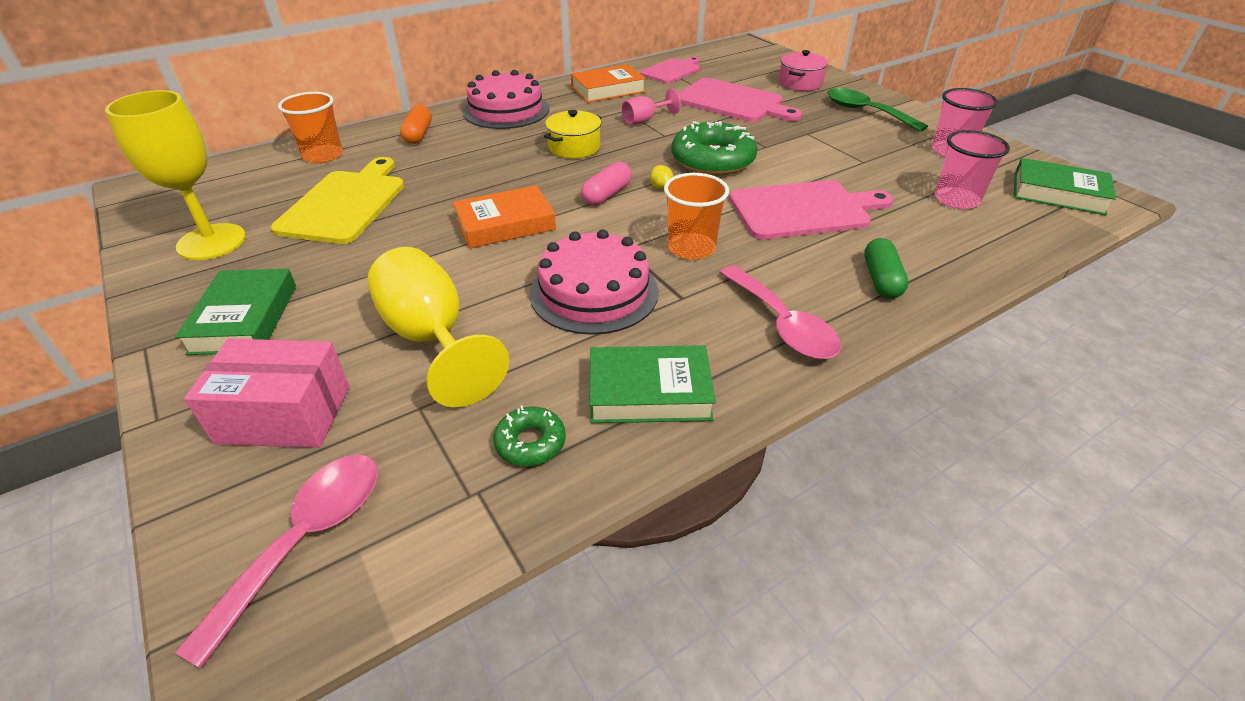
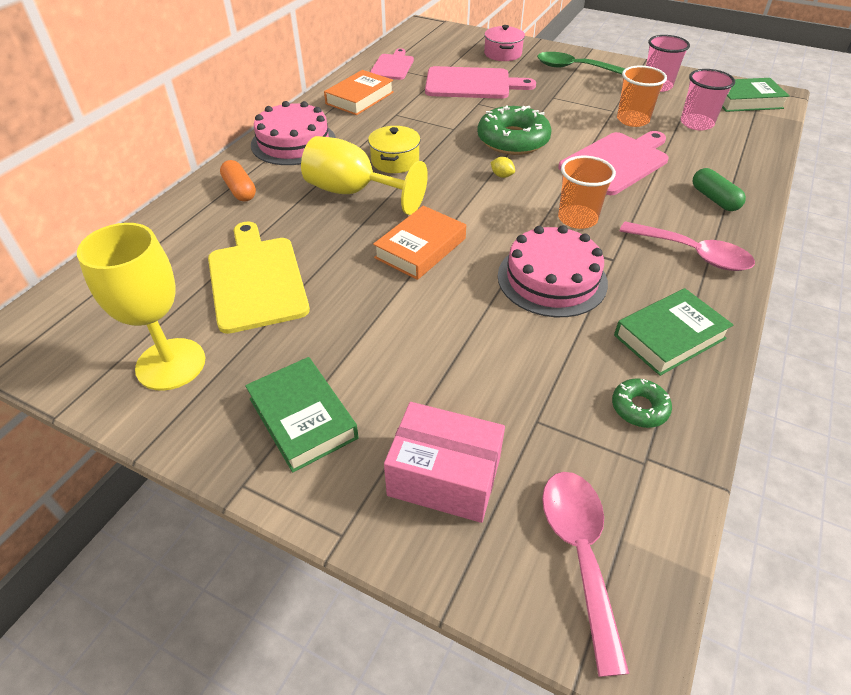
camera: 30 degrees left, 5 degrees up
(284, 415) = (444, 477): pink box -> pink box turned 45 degrees clockwise
(323, 155) = (170, 240): orange cup -> orange cup (632, 120)
(432, 338) = (480, 365): yellow goblet -> yellow goblet (353, 192)
(607, 194) = (469, 195): pink capsule -> none
(644, 120) = (423, 119): pink goblet -> none

